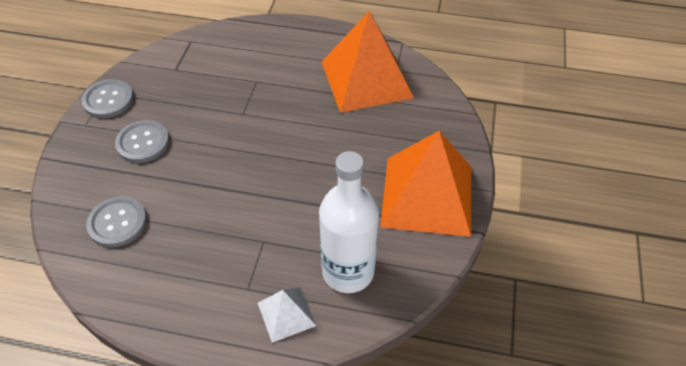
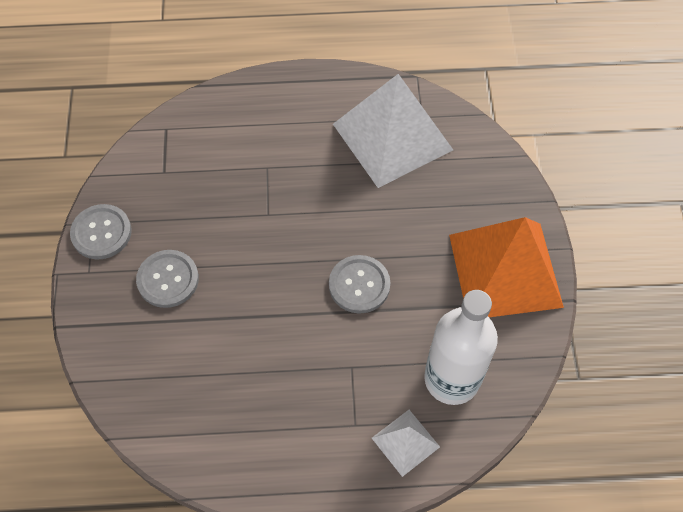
camera: 15 degrees left, 10 degrees up
(117, 223) = (183, 385): grey button -> grey button (359, 285)
(366, 79) = (392, 137): orange pyramid -> white pyramid

